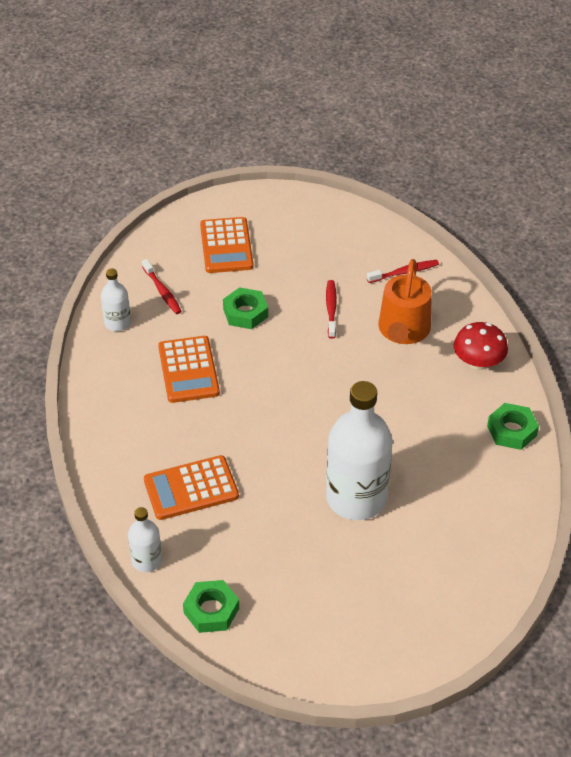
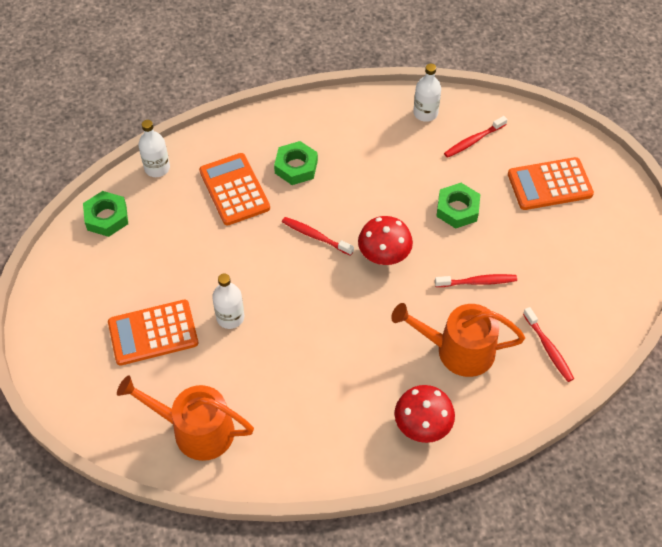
camera: 85 degrees right, 10 degrees up
(188, 370) = (374, 172): orange calculator -> orange calculator (153, 333)
(263, 423) = (315, 236): none -> red toothbrush
(292, 372) = (384, 254): none -> red mushroom
(356, 498) = (230, 317): white bottle -> white bottle, size x0.48
(484, 530) = (196, 430): none -> orange watering can
(511, 431) = (328, 458): green nut -> green nut (296, 167)

